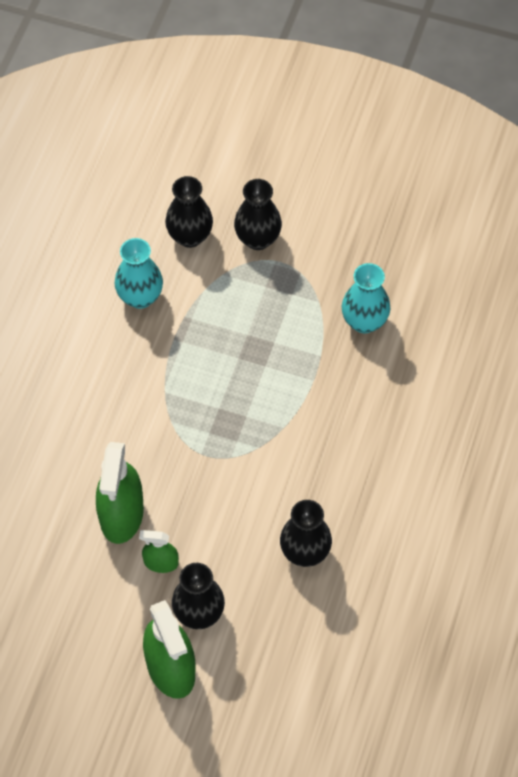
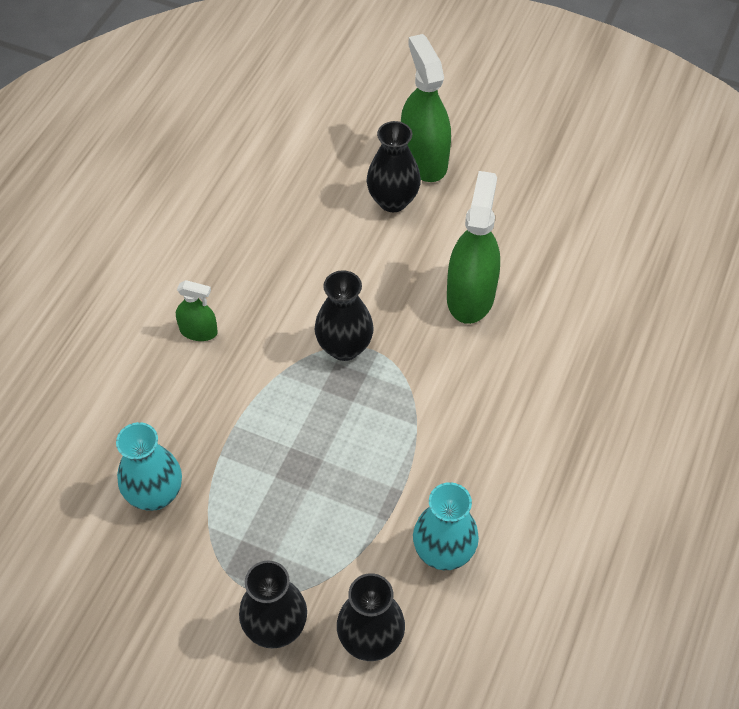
camera: 175 degrees left, 5 degrees down
(161, 562) = (429, 247): green spray bottle -> green spray bottle (198, 331)
(305, 552) = (276, 246): black vase -> black vase (344, 347)

